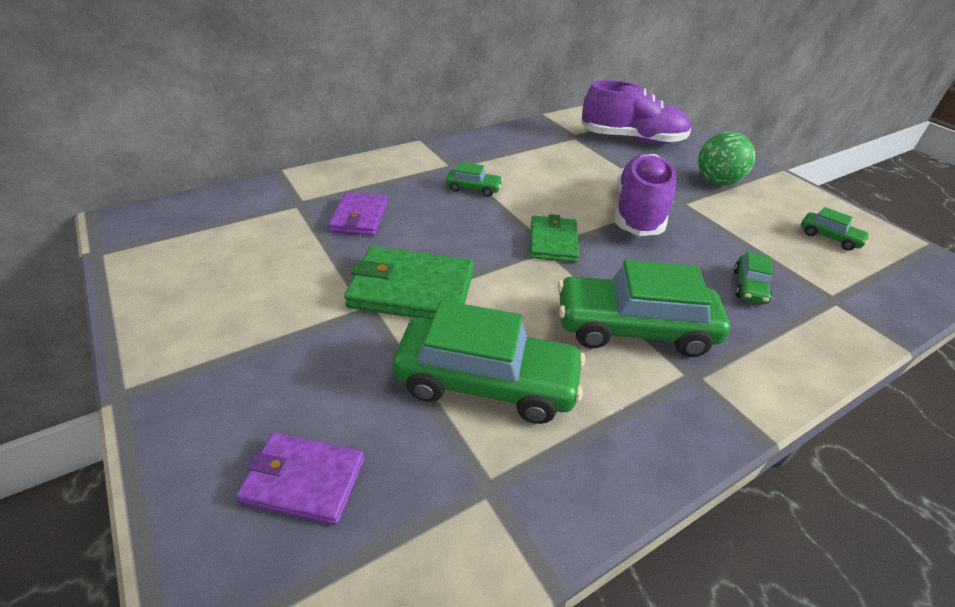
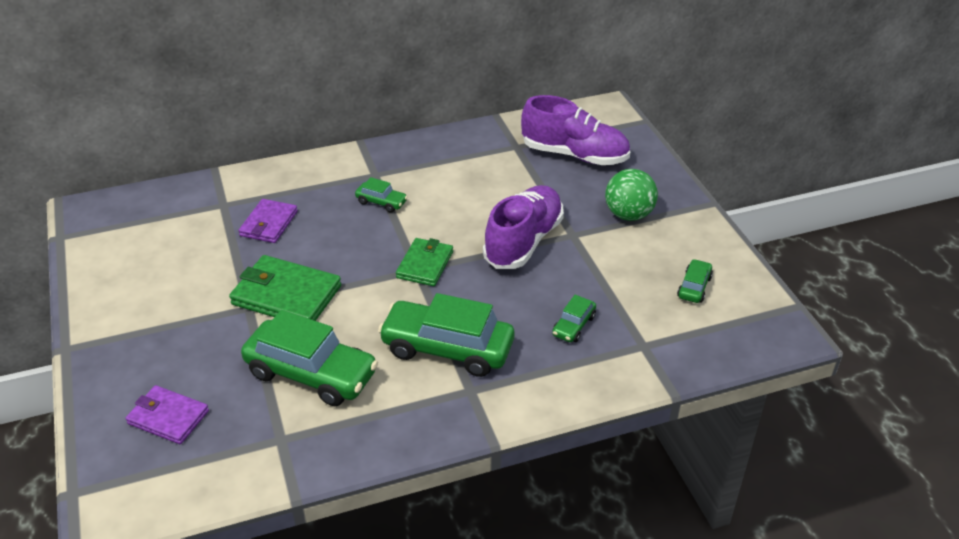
camera: 15 degrees right, 0 degrees up
(829, 237) = (694, 287): green car -> green car turned 120 degrees counterclockwise

